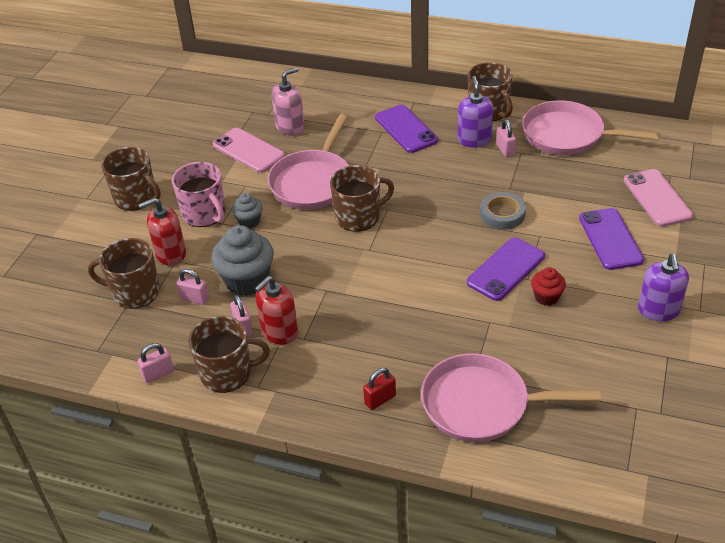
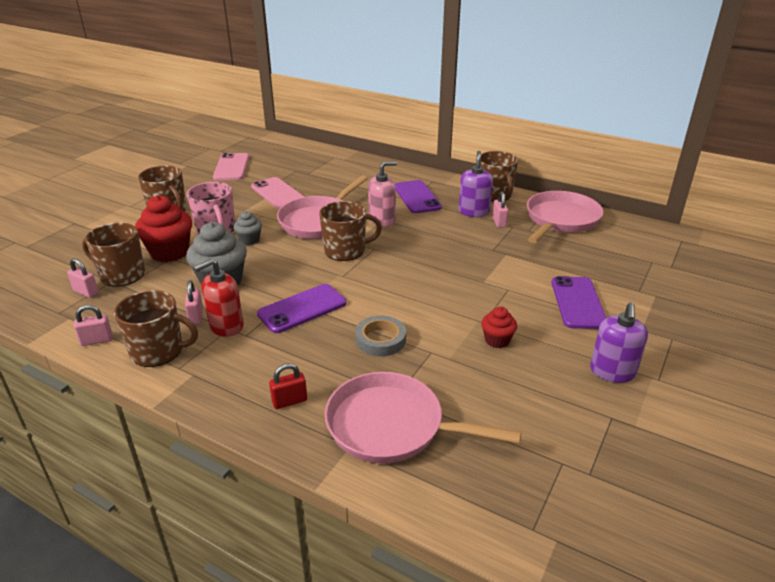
camera: 10 degrees right, 10 degrees down
(170, 254) = (170, 252): red soap dispenser -> red cupcake
(194, 299) = (168, 288): pink padlock -> pink padlock (86, 292)
(290, 127) = (320, 183): pink soap dispenser -> pink soap dispenser (382, 220)
(502, 214) = (478, 267): grey tape -> grey tape (380, 340)
(506, 269) = (465, 311): purple phone -> purple phone (302, 309)
(568, 135) = (560, 220): pink pan -> pink pan turned 90 degrees clockwise
(657, 198) = (634, 277): pink phone -> pink phone (231, 167)

